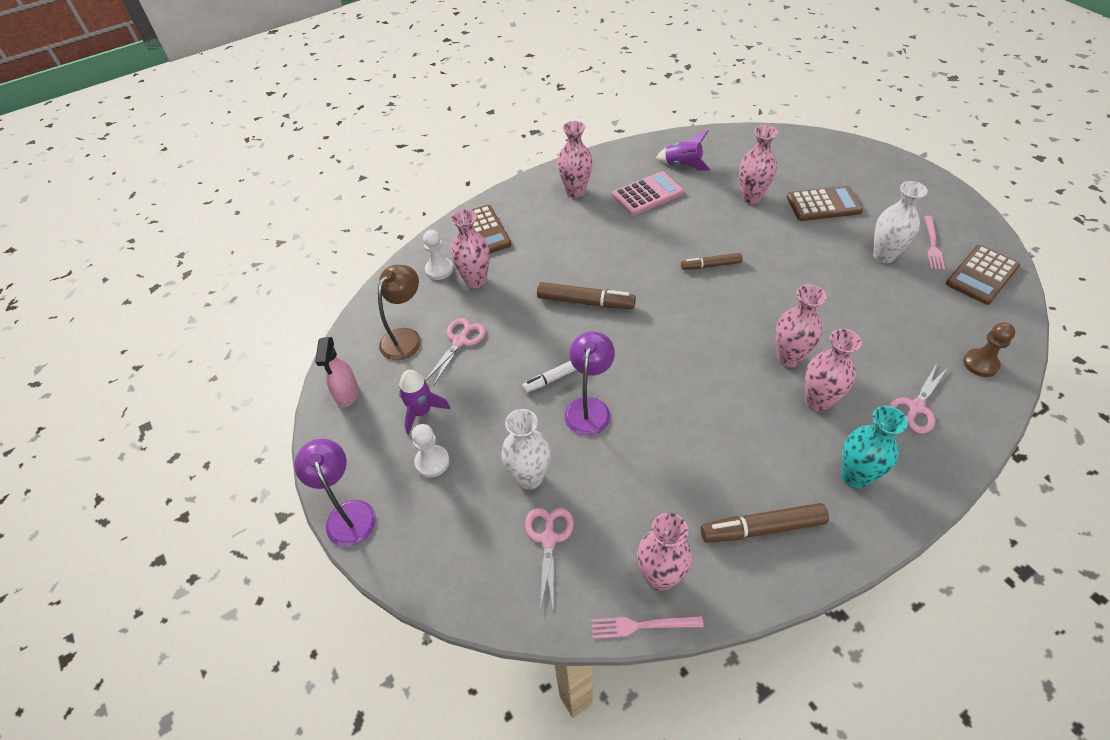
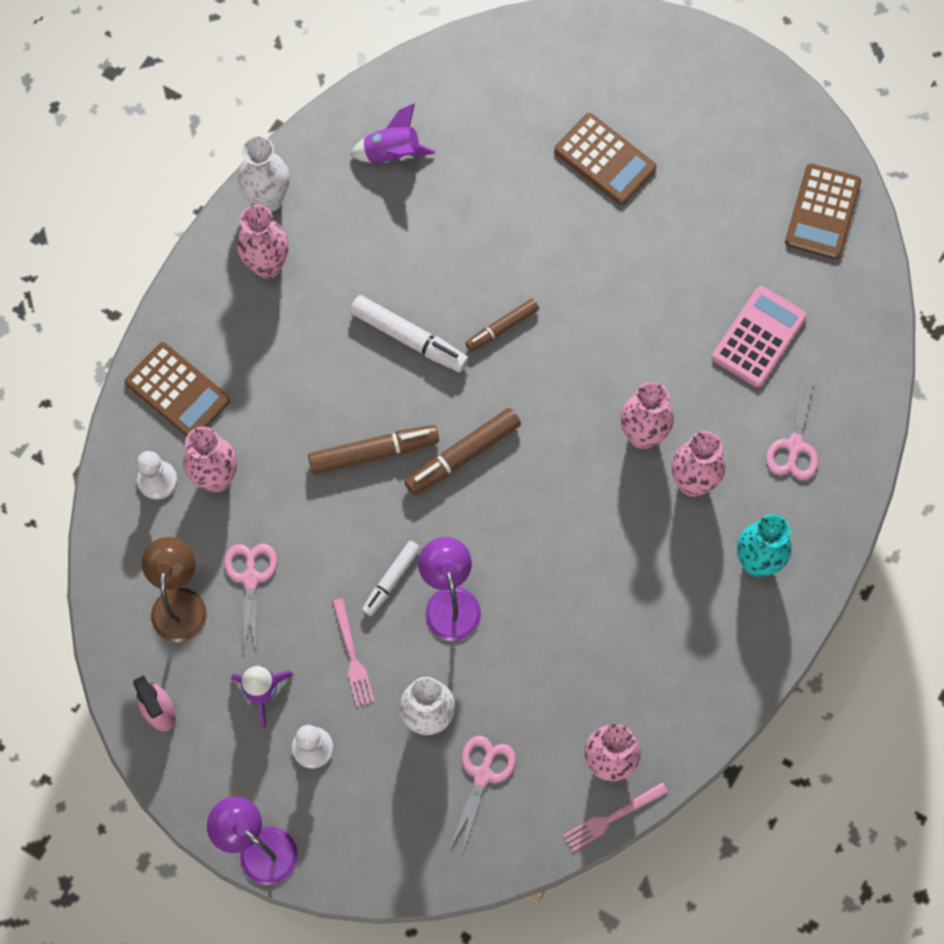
camera: 30 degrees left, 20 degrees up
(549, 539) = (483, 774): pink scissors -> pink scissors turned 45 degrees clockwise
(644, 251) = (409, 338): none -> white marker
(647, 194) = (368, 231): pink calculator -> pink calculator (758, 337)
(751, 198) = (508, 183): pink vase -> none
(762, 528) = (686, 664): brown marker -> brown marker (462, 455)
(823, 204) = (605, 159): brown calculator -> brown calculator turned 75 degrees clockwise
(884, 255) = (703, 224): white vase -> white vase (268, 199)
(932, 245) = (755, 182): pink fork -> pink fork (352, 656)
(980, 364) = (847, 354): brown pawn -> none

